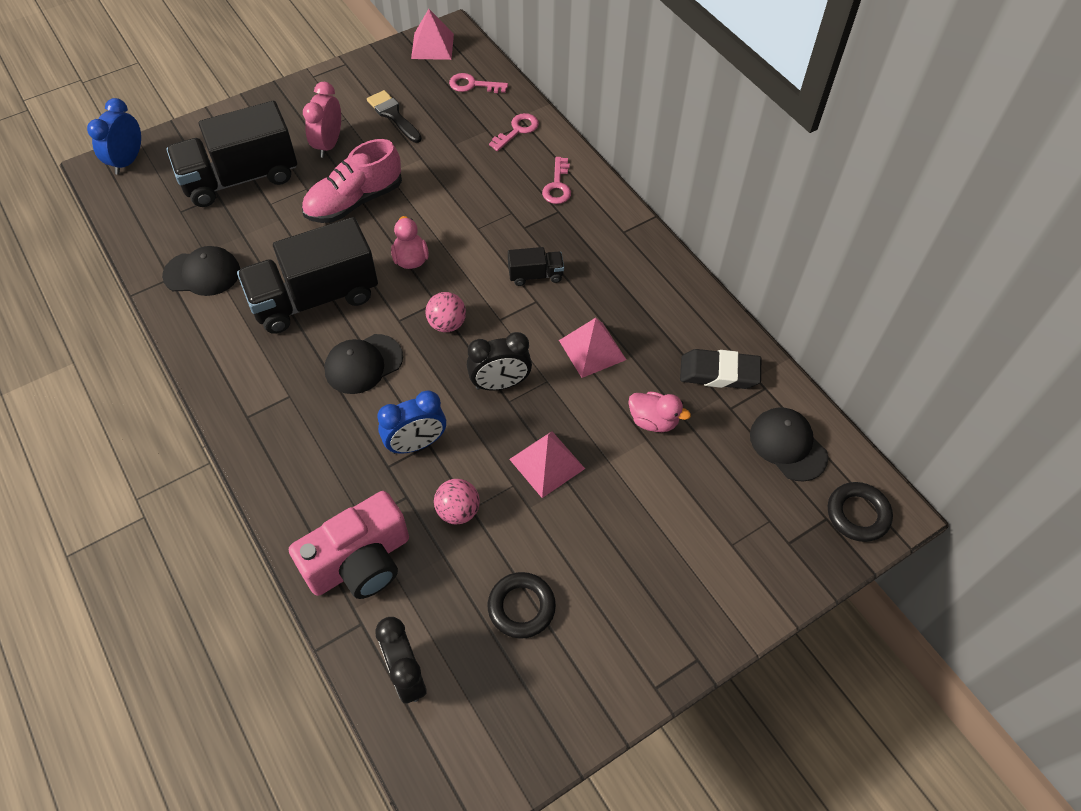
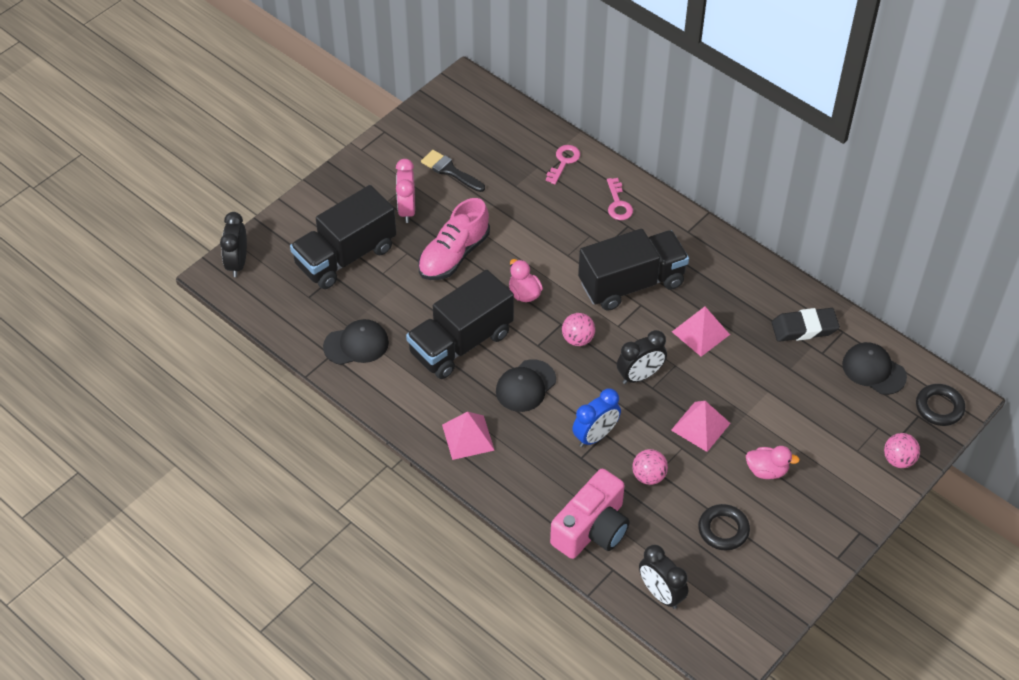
camera: 15 degrees left, 5 degrees down
(128, 161) = (237, 263): blue clock -> black clock
(432, 46) = (454, 98): pink pyramid -> pink pyramid (468, 437)
(473, 85) = (507, 128): pink key -> none
(535, 275) = (631, 283): black truck -> black truck, size x2.25
(653, 421) = (768, 376): pink duck -> pink duck (767, 470)
(782, 571) = (898, 460): none -> pink ball

